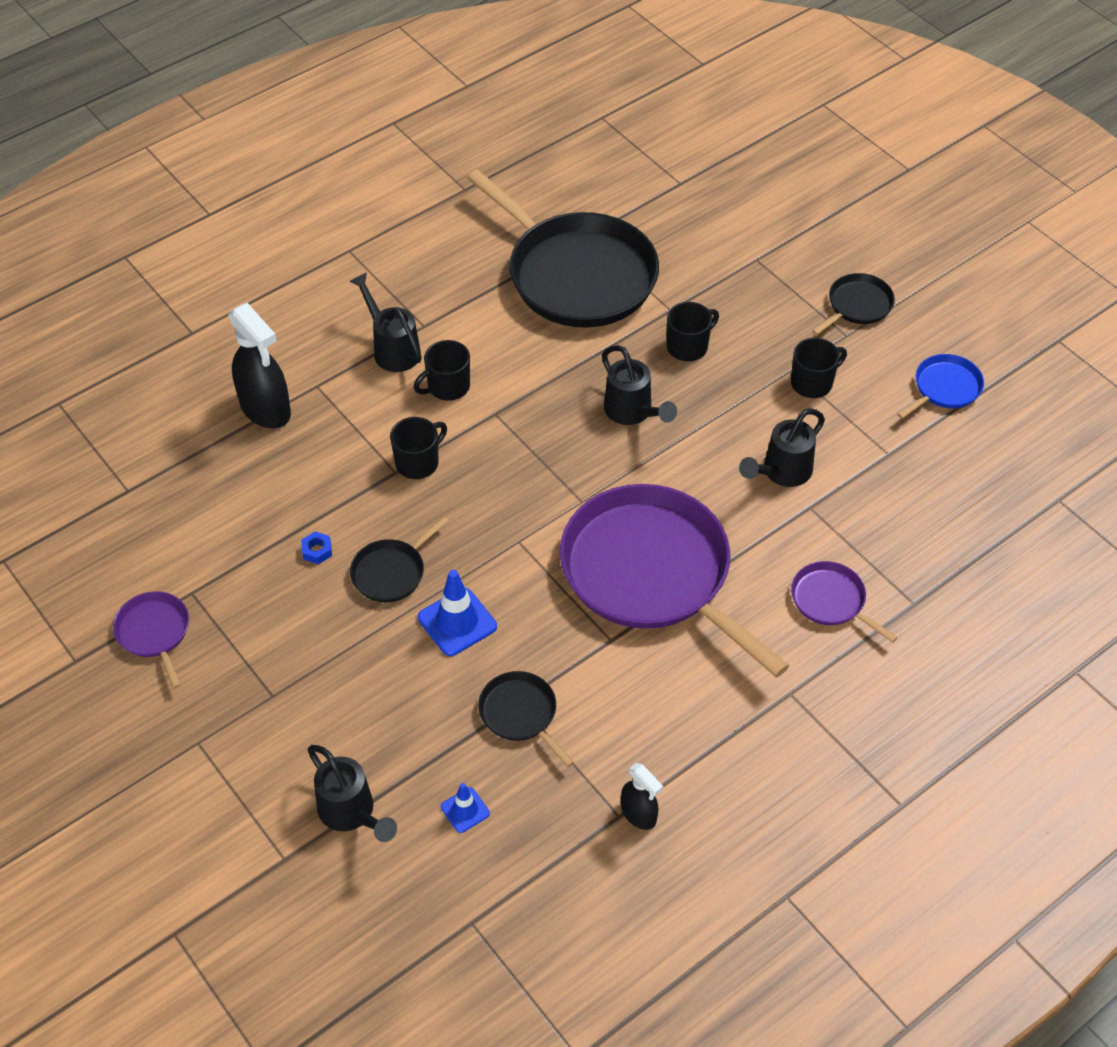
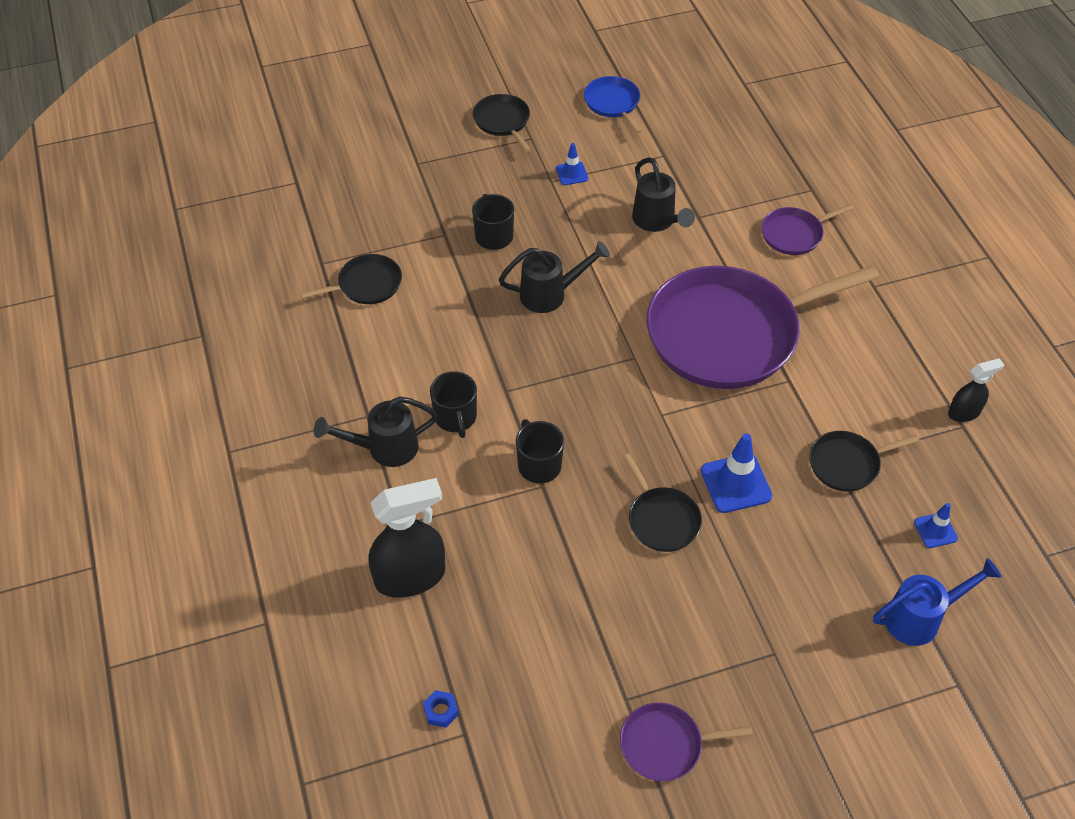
camera: 70 degrees left, 0 degrees up
(317, 551) = (614, 574): blue nut -> blue nut (441, 711)
(352, 814) = (921, 618): black watering can -> blue watering can
(576, 274) = (366, 285): black pan -> black pan, size x0.43
(813, 383) = (572, 173): black mug -> blue traffic cone

